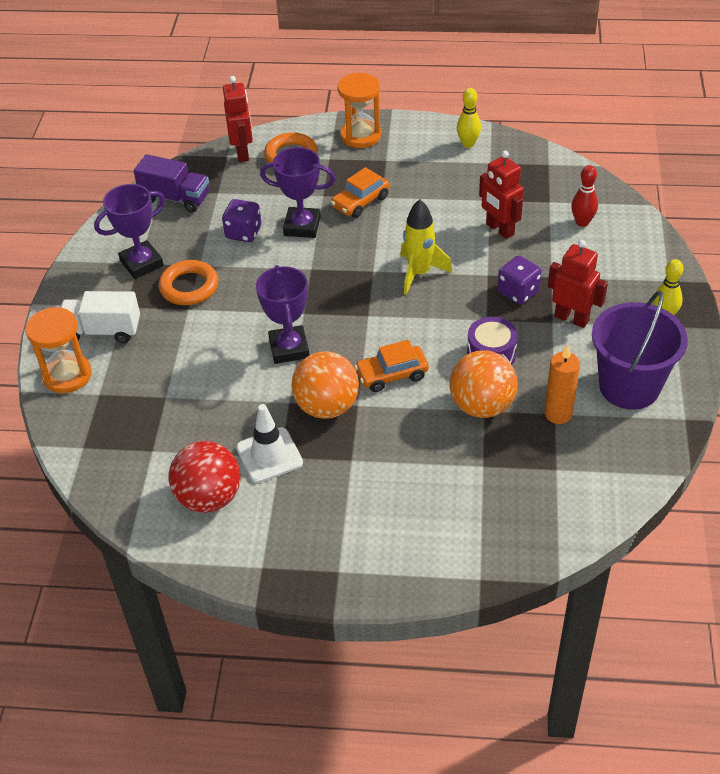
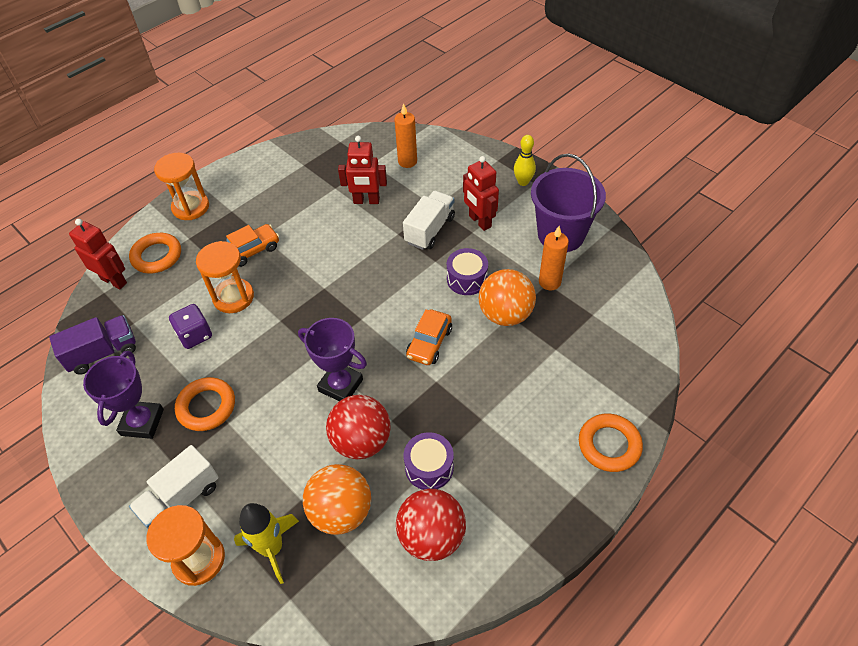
camera: 50 degrees left, 5 degrees up
(251, 397) = (361, 441): none -> red ball
(269, 455) = (429, 467): white traffic cone -> purple drum
(302, 226) = (233, 297): purple trophy -> orange hourglass
(327, 406) = (419, 400): orange ball -> orange ball (341, 512)
(360, 202) = (252, 250): orange car -> orange car turned 120 degrees counterclockwise
(417, 567) = (609, 445): none -> orange ring
(419, 273) = (356, 266): yellow rocket -> yellow rocket (272, 548)
(468, 144) = (273, 163): yellow bowling pin -> none
(518, 292) = (430, 230): purple dice -> white truck
(571, 318) = (479, 221): red robot -> red robot turned 105 degrees counterclockwise
(582, 222) = (407, 161): red bowling pin -> orange candle

